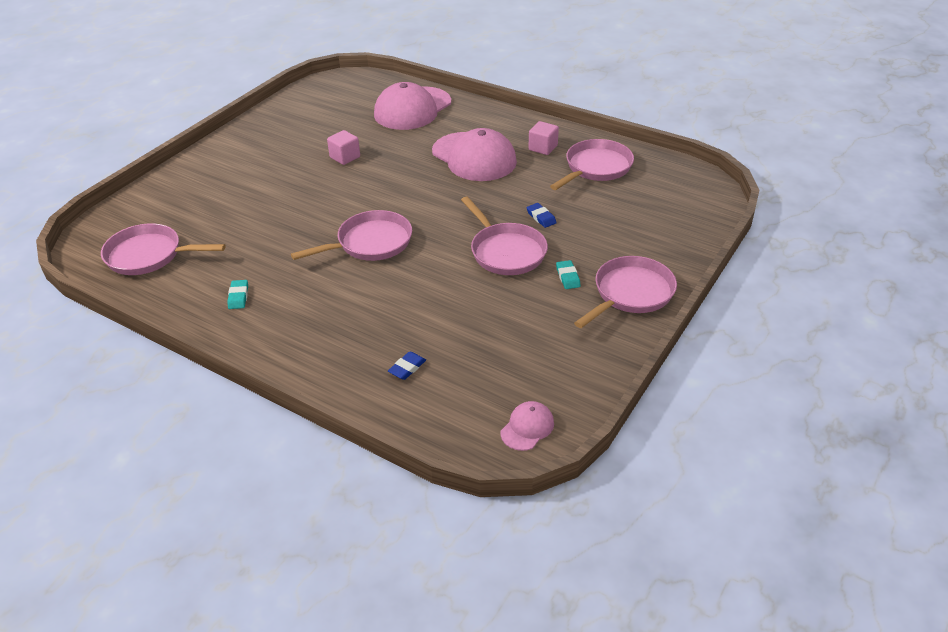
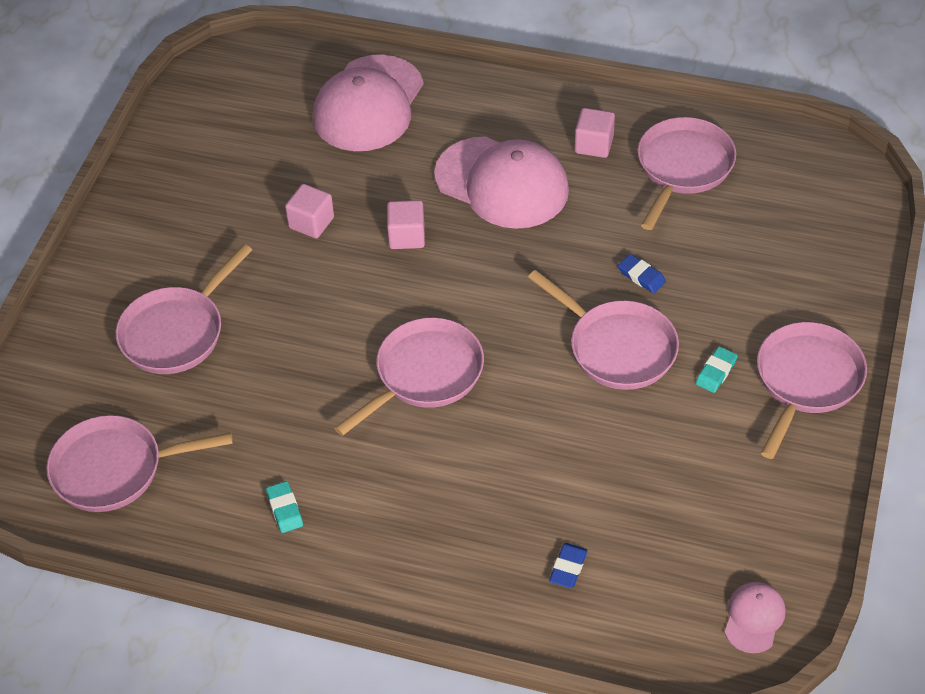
camera: 15 degrees left, 10 degrees up
(231, 195) = (177, 332): none -> pink pan
(399, 173) = (406, 236): none -> pink cube
(568, 277) = (716, 372): turquoise eraser -> turquoise eraser turned 60 degrees clockwise

